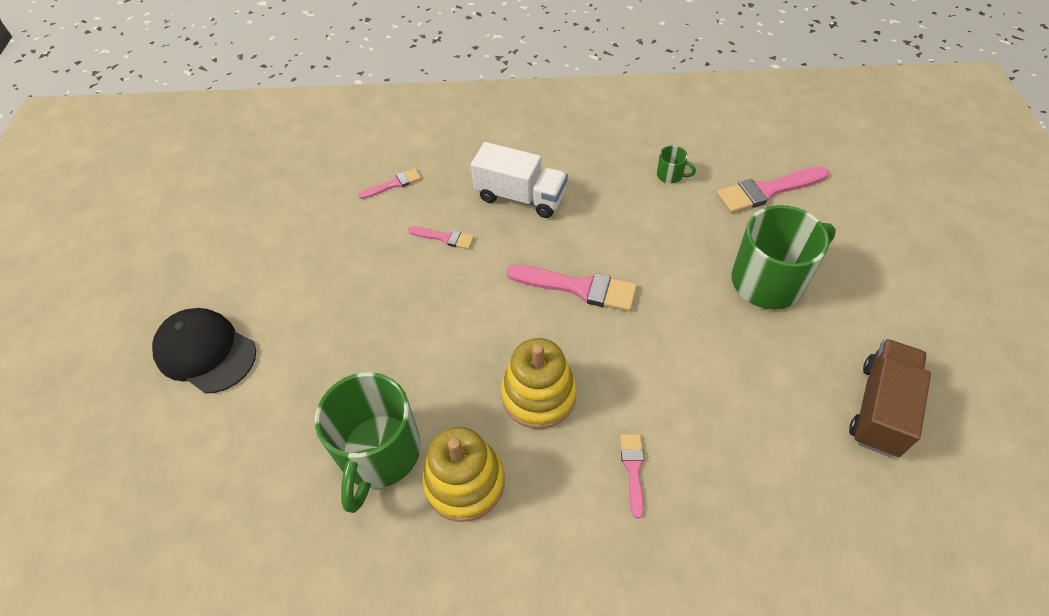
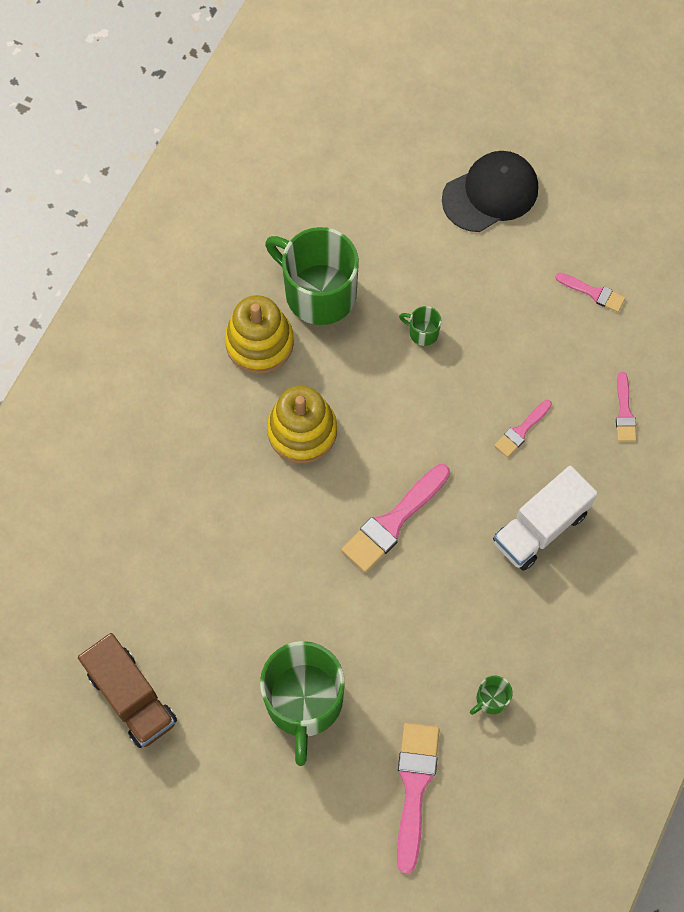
camera: 115 degrees right, 15 degrees up
(384, 343) = (422, 332): none -> green mug
(633, 469) = (198, 467): pink brush -> pink brush (593, 293)

